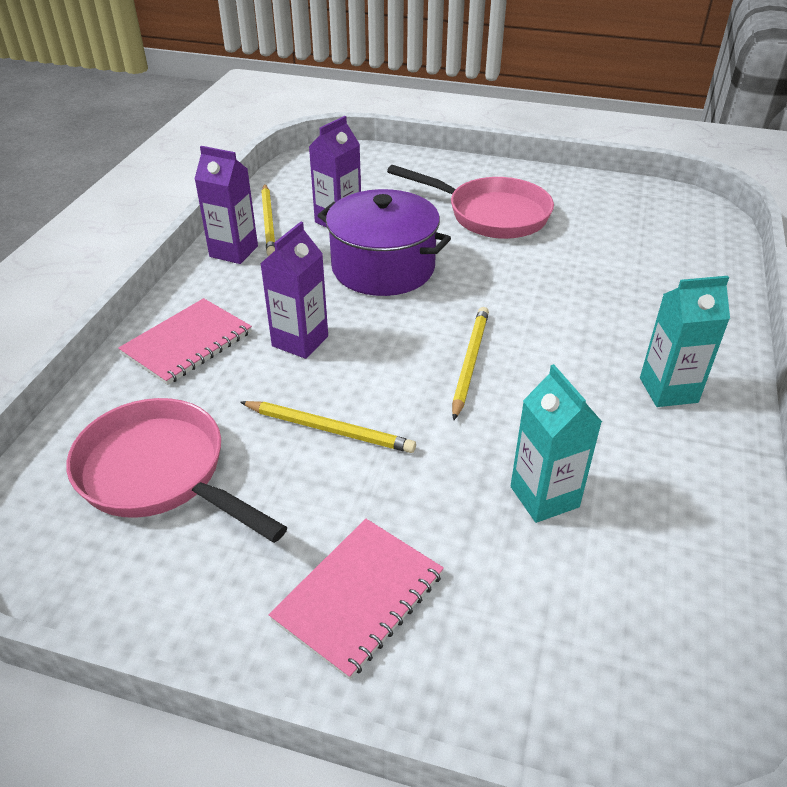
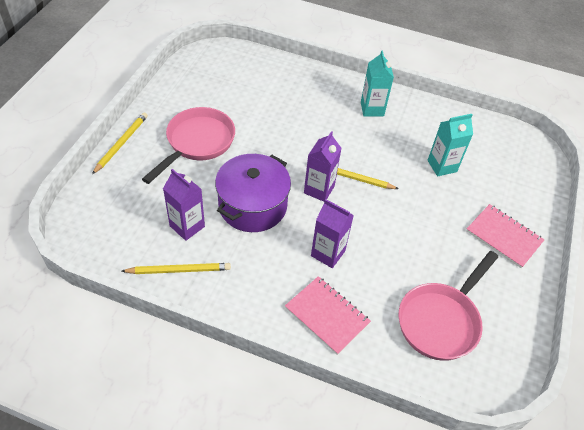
camera: 90 degrees left, 10 degrees up
(234, 251) = (217, 292): purple carton -> purple carton (319, 189)
(329, 429) = (403, 242): yellow pencil -> yellow pencil (121, 143)

